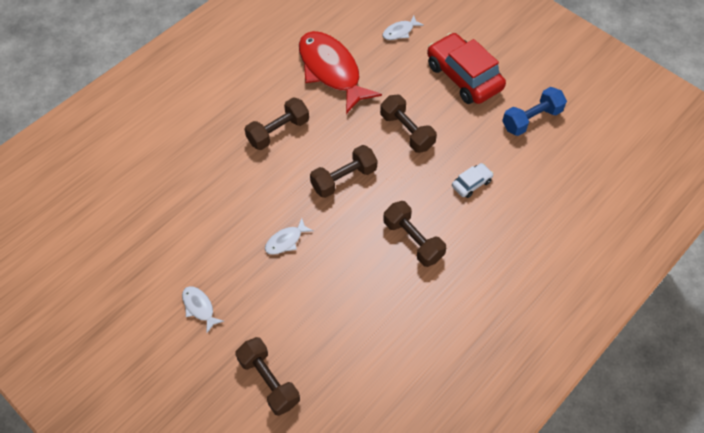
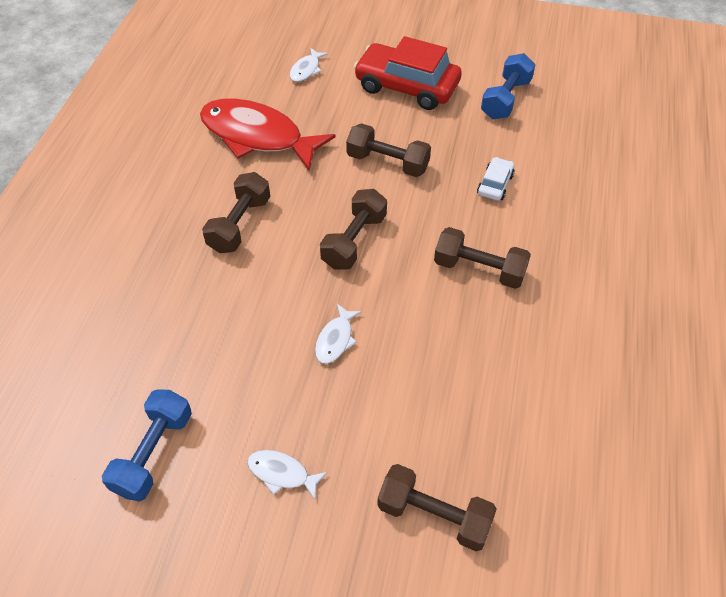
camera: 30 degrees left, 5 degrees down
(137, 256) = (153, 453): none -> blue dumbbell

